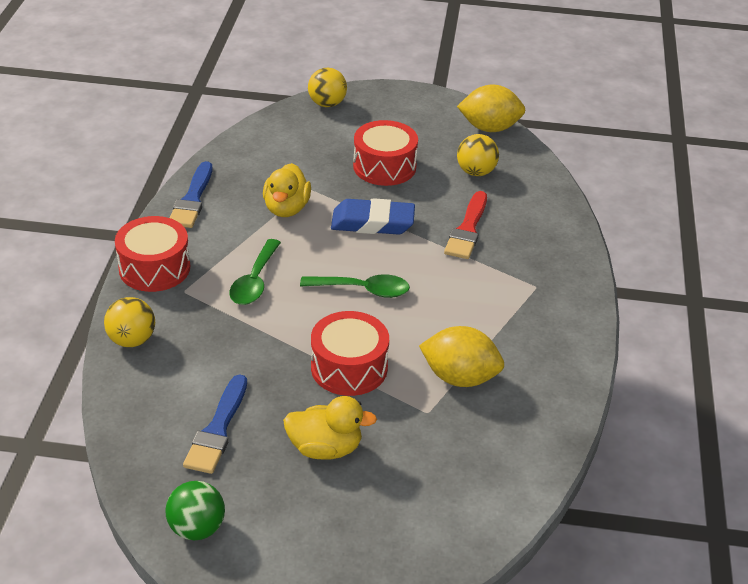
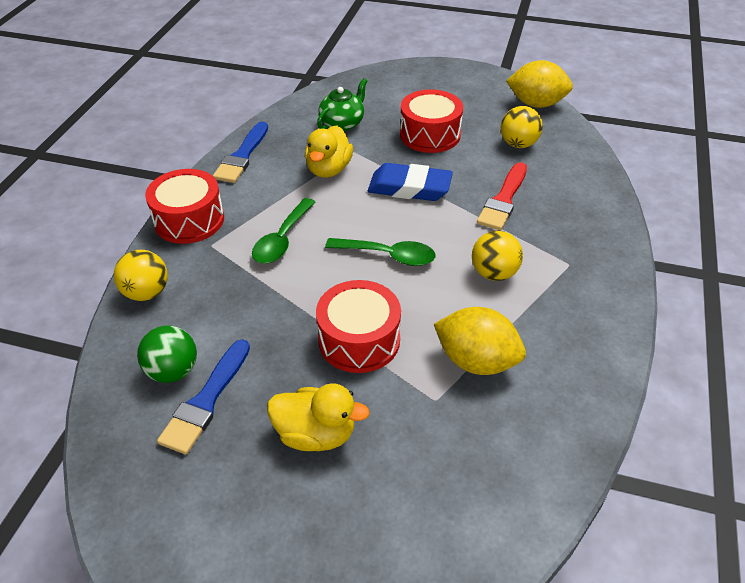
camera: 10 degrees right, 5 degrees up
(197, 528) = (153, 523): green ball -> green ball (173, 371)
(291, 159) = (342, 124): none -> green teapot
(327, 104) = (386, 76): yellow ball -> yellow ball (494, 273)

